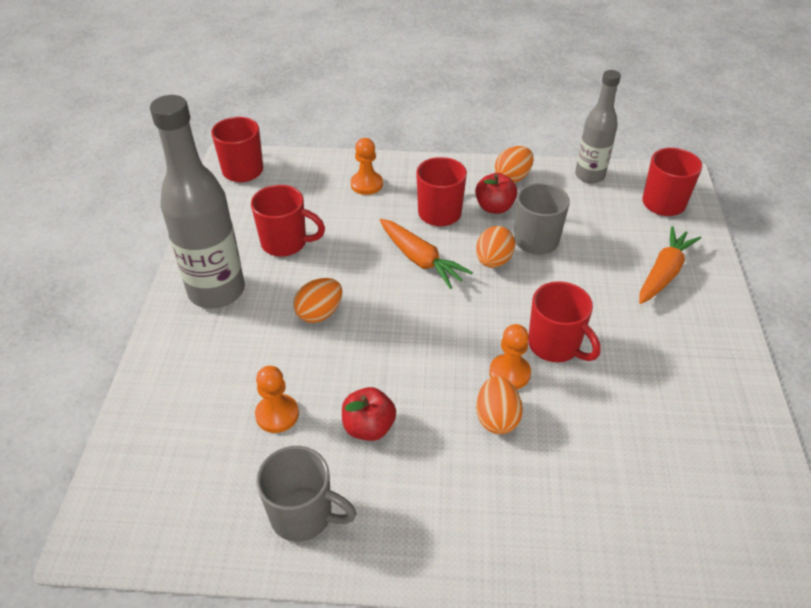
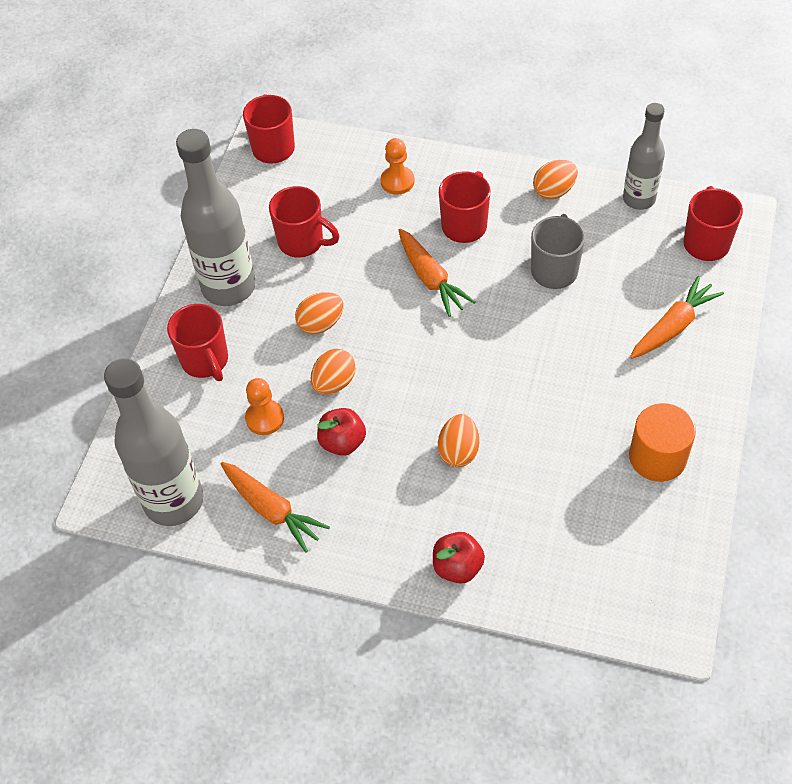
camera: 15 degrees right, 10 degrees up
(183, 524) = (174, 501): none -> grey bottle
(303, 515) = (272, 510): grey mug -> orange carrot
(493, 261) = (503, 289): orange egg -> orange egg (334, 383)
(494, 207) = (523, 226): red apple -> red apple (457, 567)
(509, 373) = (483, 410): orange pawn -> none
(555, 346) = (535, 389): red mug -> red mug (205, 361)
(701, 394) = (657, 457): none -> orange cylinder

